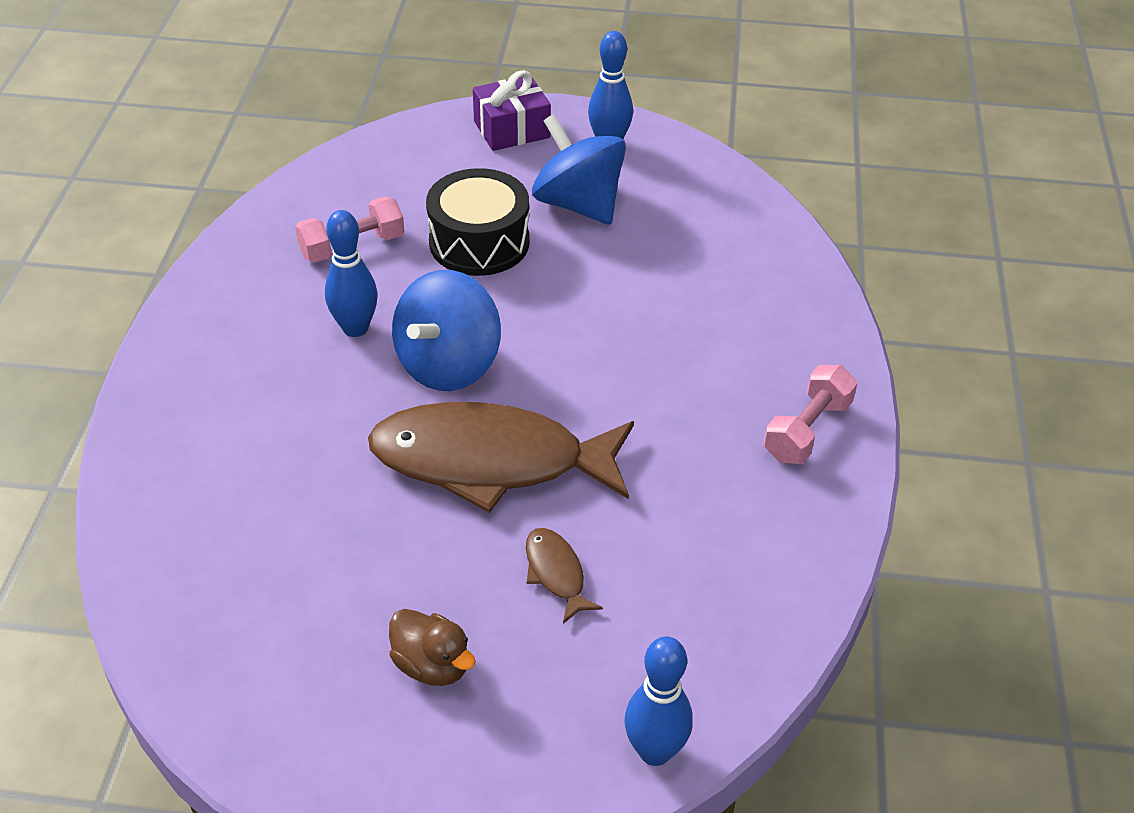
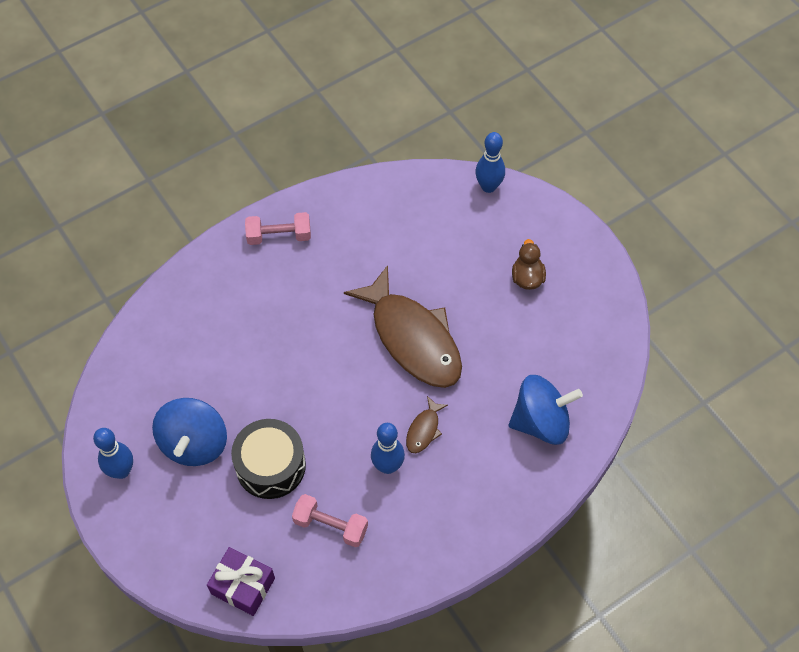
camera: 130 degrees left, 15 degrees up
(448, 364) = (372, 403): blue spinning top -> blue spinning top (541, 422)
(512, 129) = (150, 536): purple gift -> purple gift (243, 586)
(556, 573) = (445, 270): brown fish -> brown fish (424, 430)

